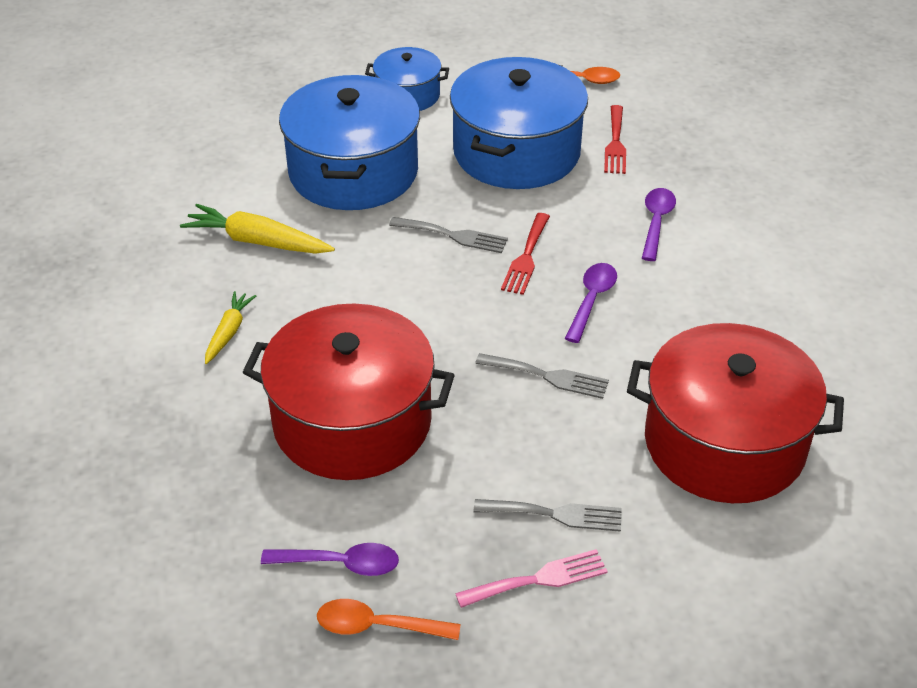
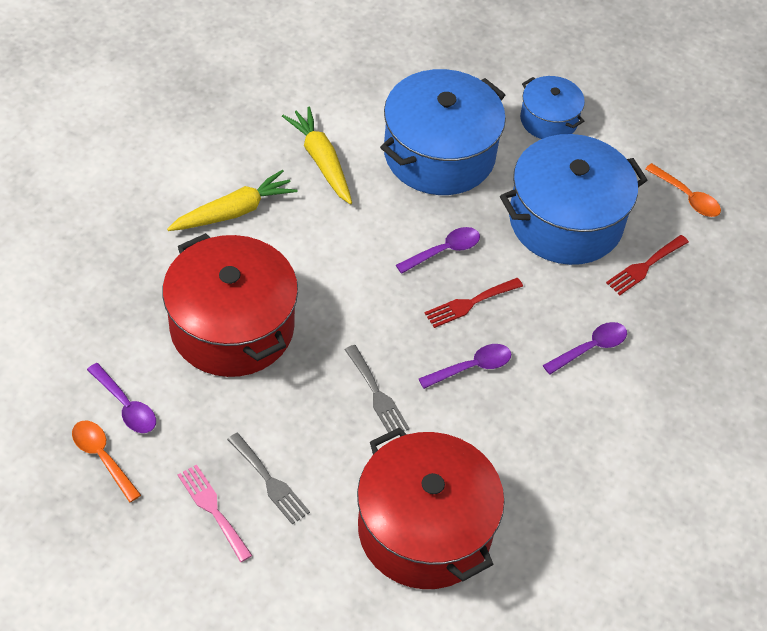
camera: 40 degrees right, 10 degrees up
(229, 332) = (234, 211): yellow carrot -> yellow carrot, size x1.66
(453, 235) = (444, 251): grey fork -> purple spoon
(538, 579) = (213, 509): pink fork -> pink fork turned 150 degrees counterclockwise

